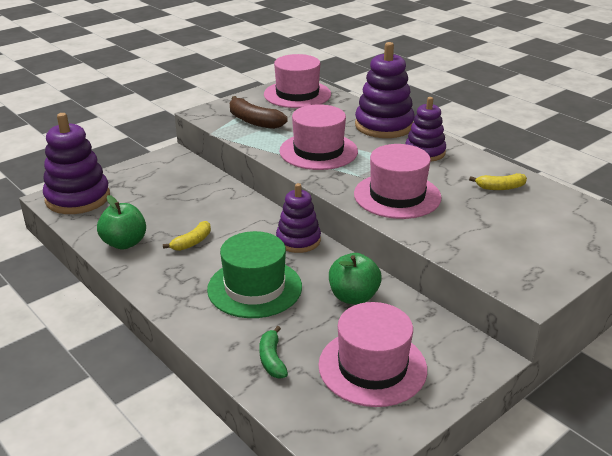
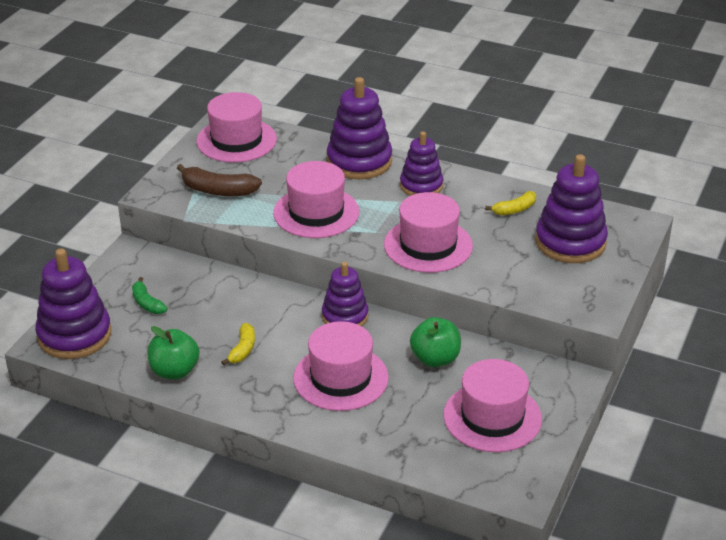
camera: 25 degrees left, 5 degrees up
(254, 288) = (341, 378): green hat -> pink hat
(272, 359) = (406, 438): green banana -> green banana (147, 303)
(540, 225) = (570, 242): none -> purple stacking toy

